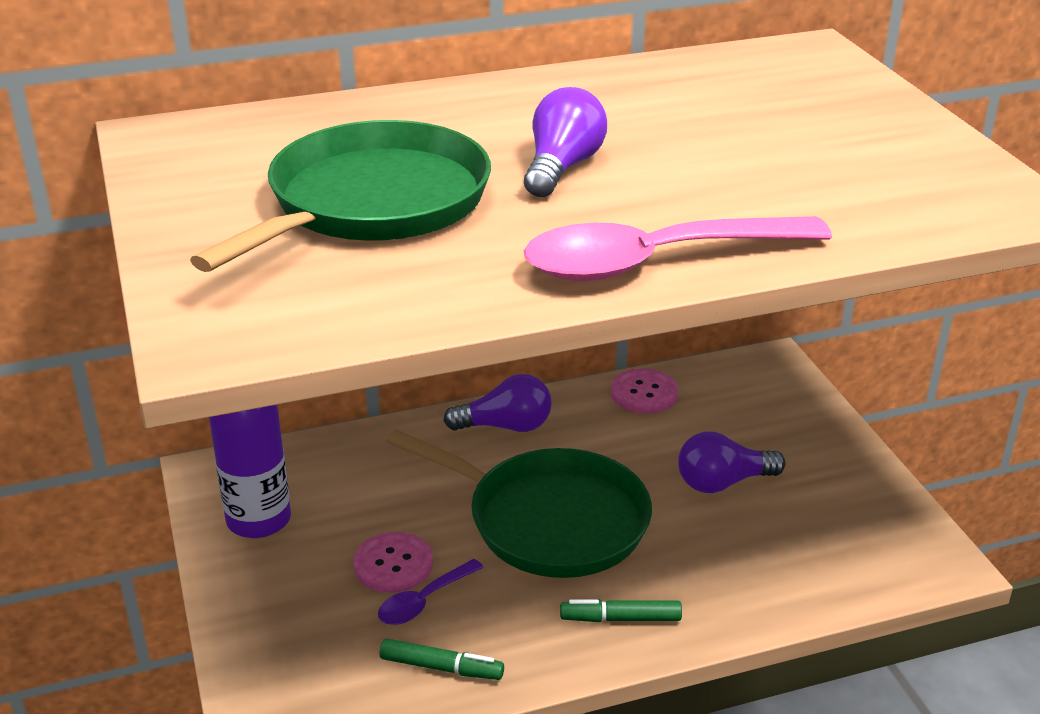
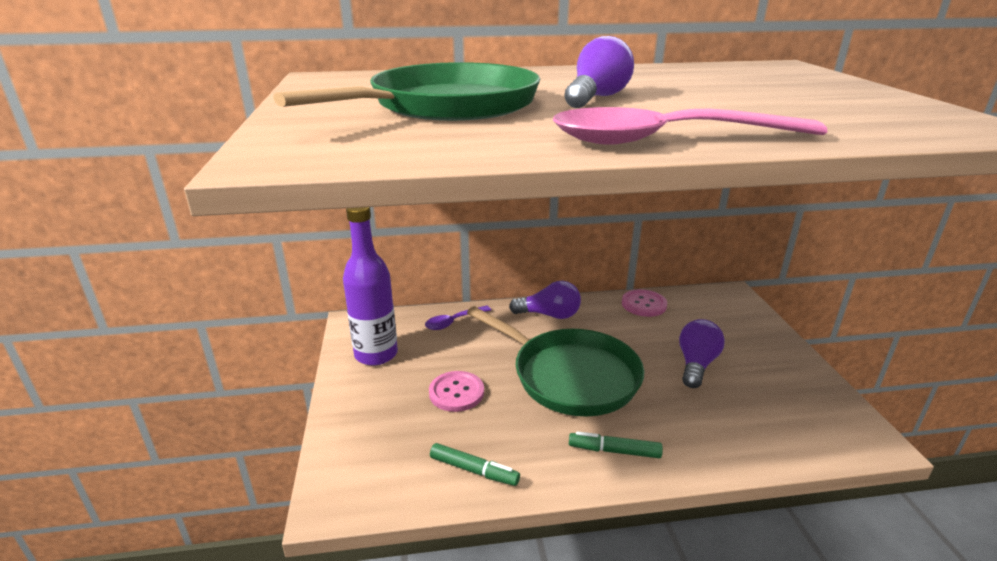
camera: 10 degrees right, 5 degrees down
(424, 601) = (472, 420): purple spoon -> purple spoon (453, 322)
(722, 482) = (696, 364): purple light bulb -> purple light bulb turned 120 degrees clockwise

